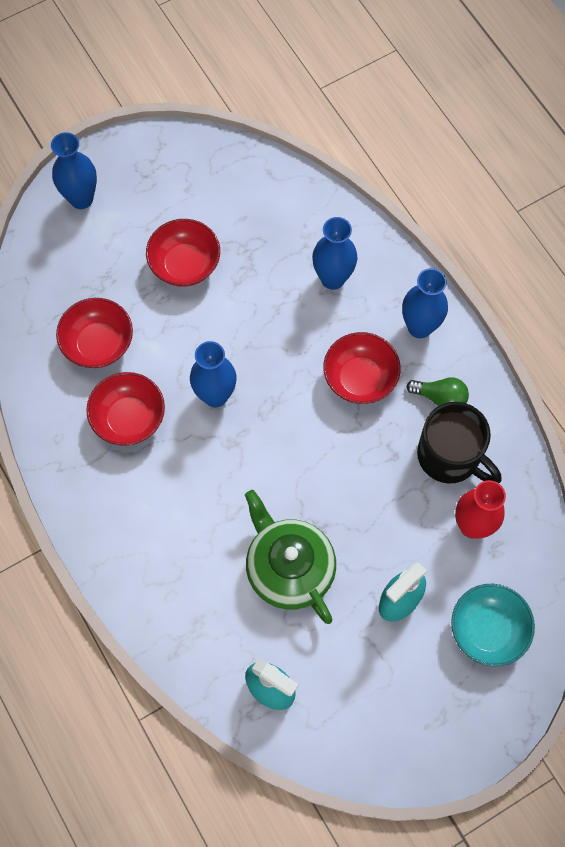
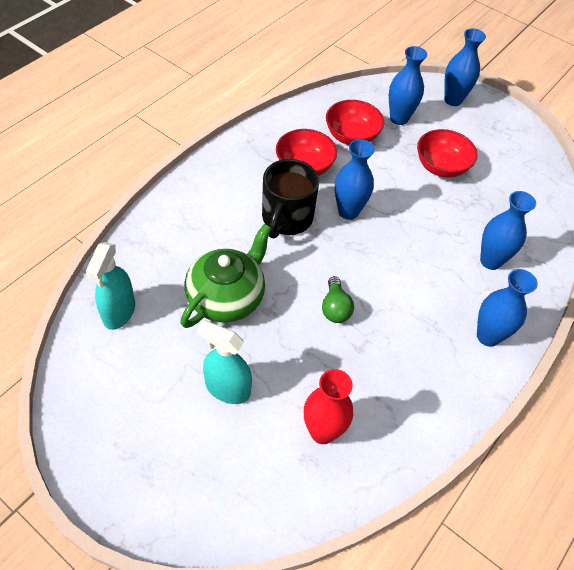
camera: 65 degrees right, 15 degrees down
(89, 276) = (399, 118): none -> blue vase
(360, 378) = (415, 303): red bowl -> none
(440, 398) = (431, 370): green light bulb -> green light bulb (335, 308)
(450, 456) = (381, 394): black mug -> black mug (286, 218)
(487, 630) = (225, 474): turquoise bowl -> none

